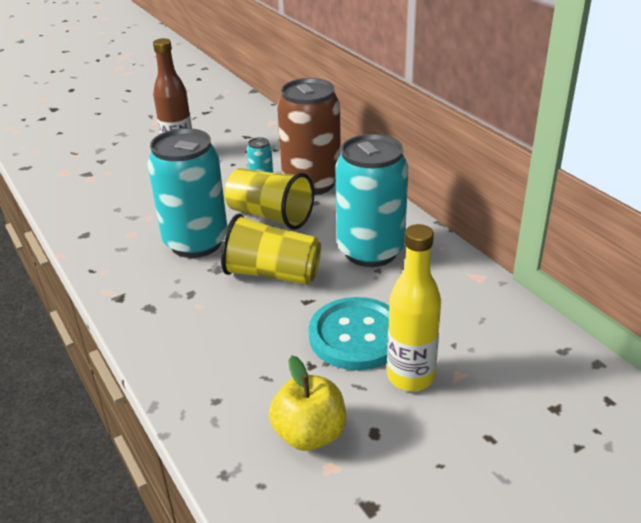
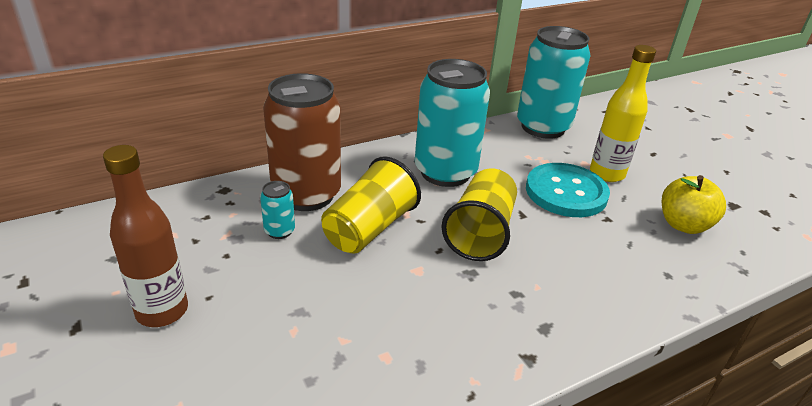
camera: 90 degrees left, 0 degrees up
(196, 242) = (416, 289): turquoise can -> turquoise can (543, 127)

